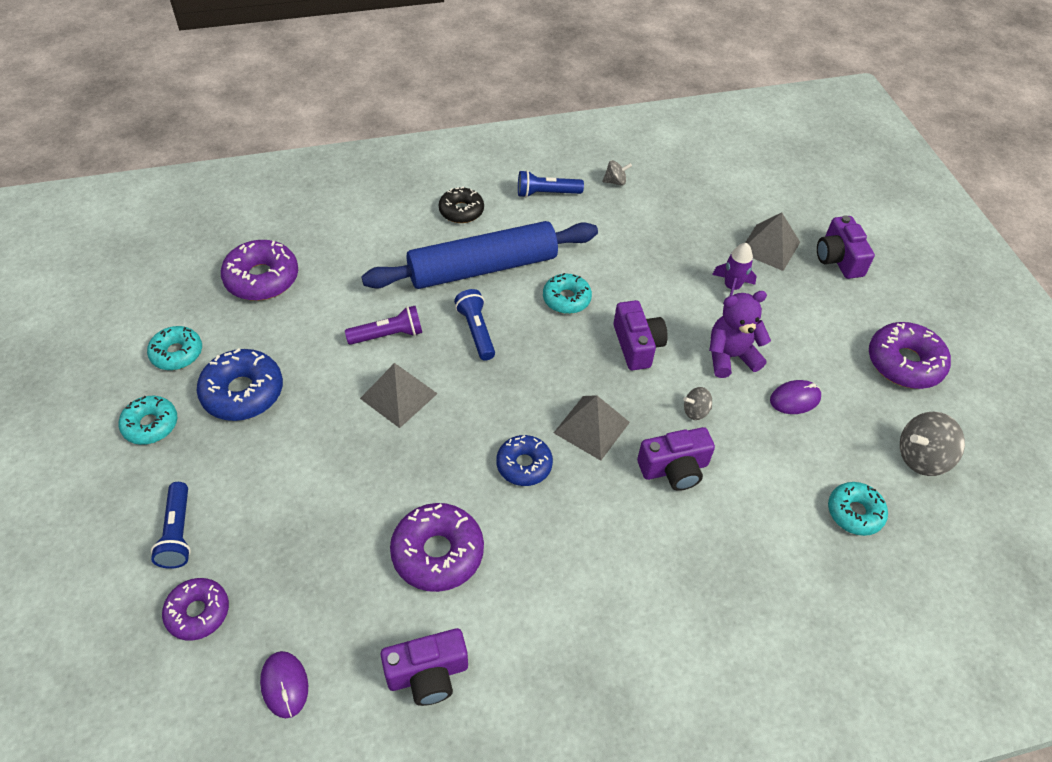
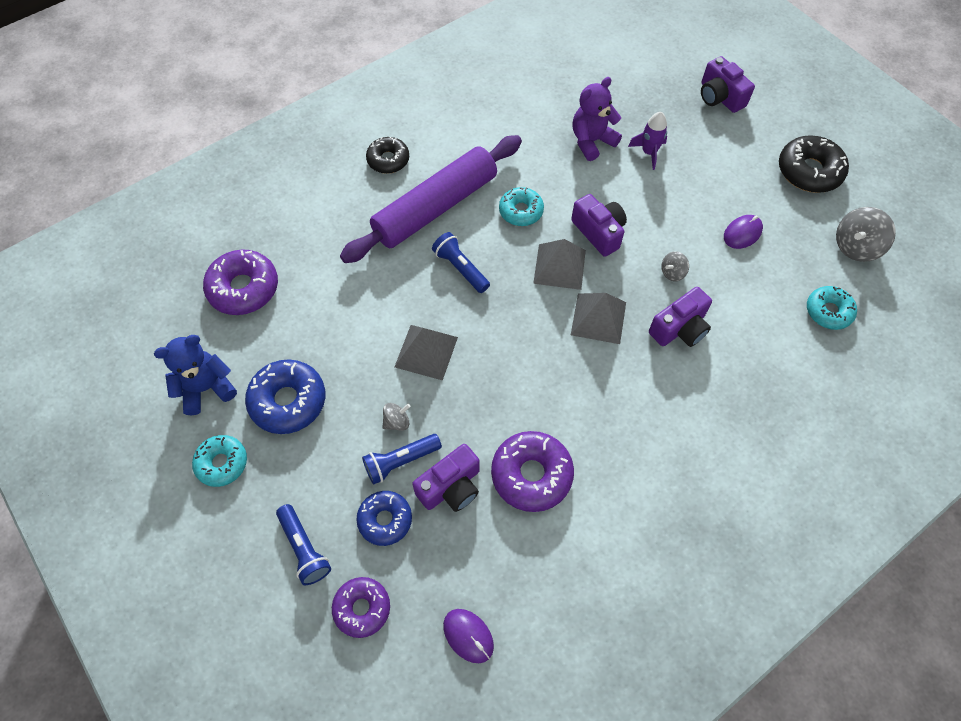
camera: 20 degrees left, 10 degrees up
(177, 353) = (206, 388): turquoise donut -> blue teddy bear
(388, 335) = (387, 300): purple flashlight -> none
(428, 674) = (576, 577): purple camera -> purple camera (451, 487)
(482, 268) = (435, 207): blue rolling pin -> purple rolling pin
(524, 465) = (561, 372): blue donut -> blue donut (385, 520)
(547, 193) = (454, 117): blue flashlight -> blue flashlight (401, 461)
(615, 181) = (506, 86): grey spinning top -> grey spinning top (397, 422)
(730, 356) = (676, 215): purple teddy bear -> purple teddy bear (591, 141)
(769, 247) = (661, 105): grey pyramid -> grey pyramid (559, 266)
(904, 363) = (809, 171): purple donut -> black donut

